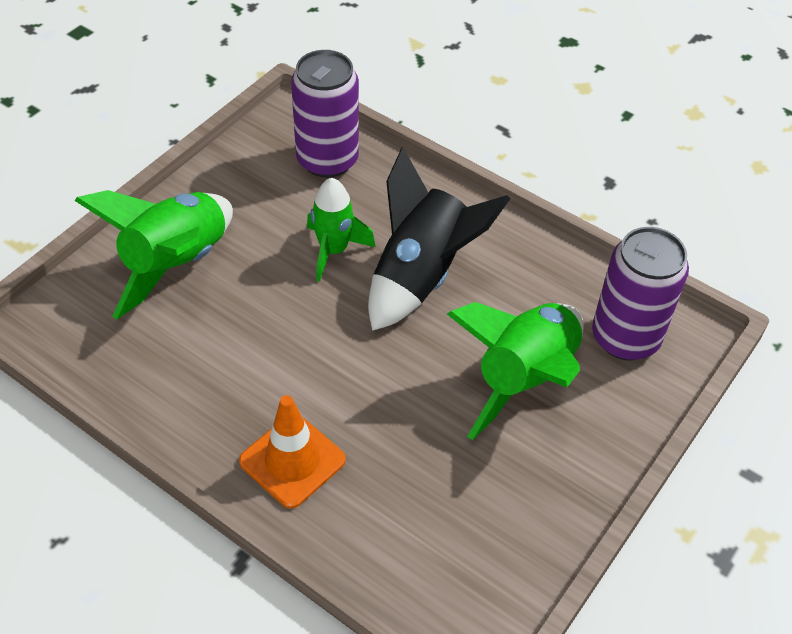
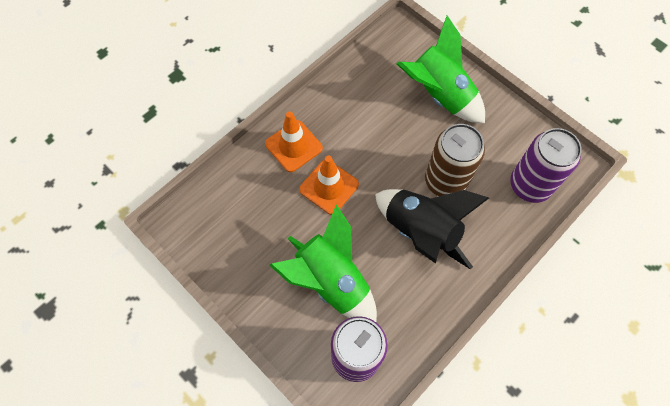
camera: 100 degrees right, 15 degrees up
(333, 250) = (445, 181): green rocket -> brown can
(365, 398) = (329, 187): none -> orange traffic cone

